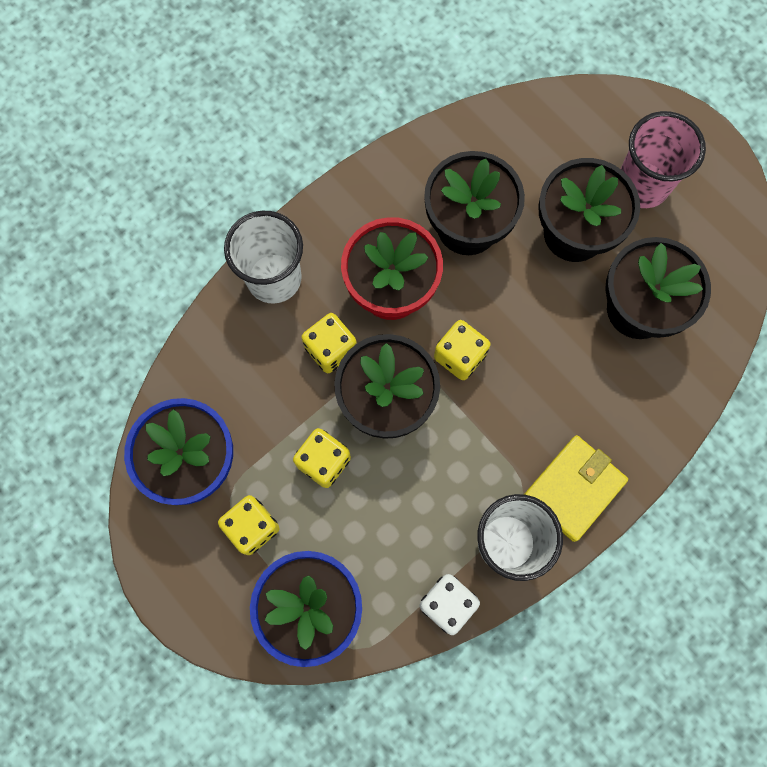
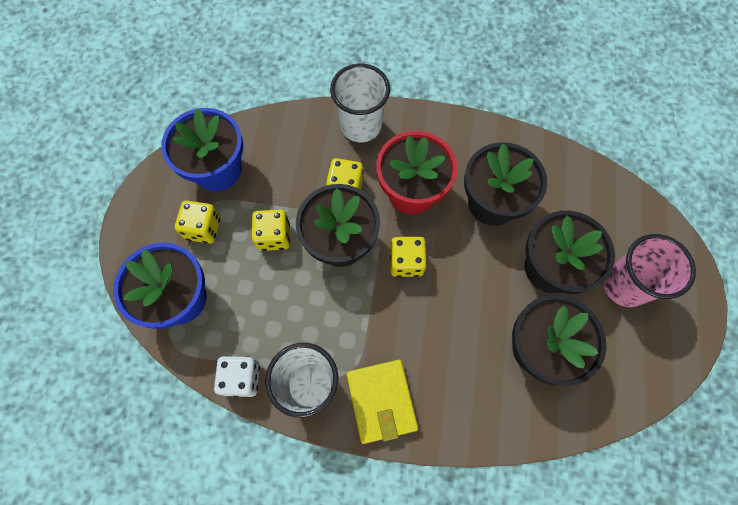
camera: 50 degrees right, 5 degrees down
(574, 488) = (381, 401): yellow wallet -> yellow wallet turned 75 degrees clockwise

